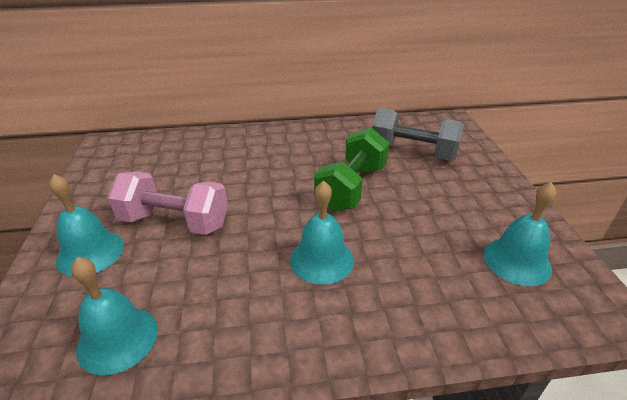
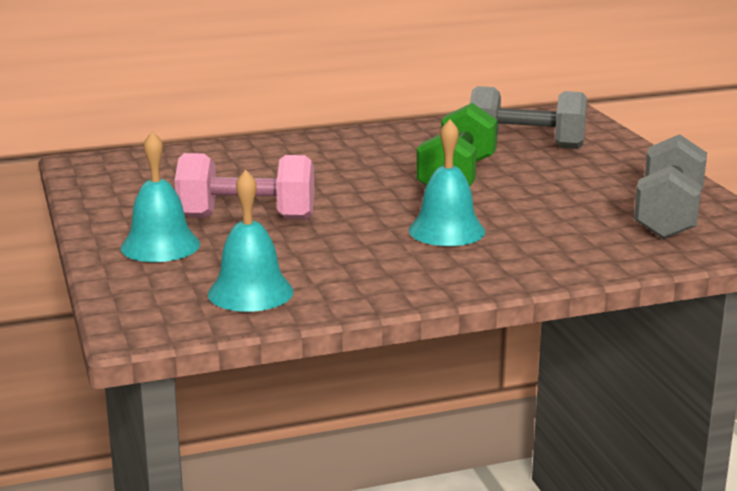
camera: 10 degrees left, 15 degrees down
(517, 261) = (668, 216): turquoise bell -> grey dumbbell

